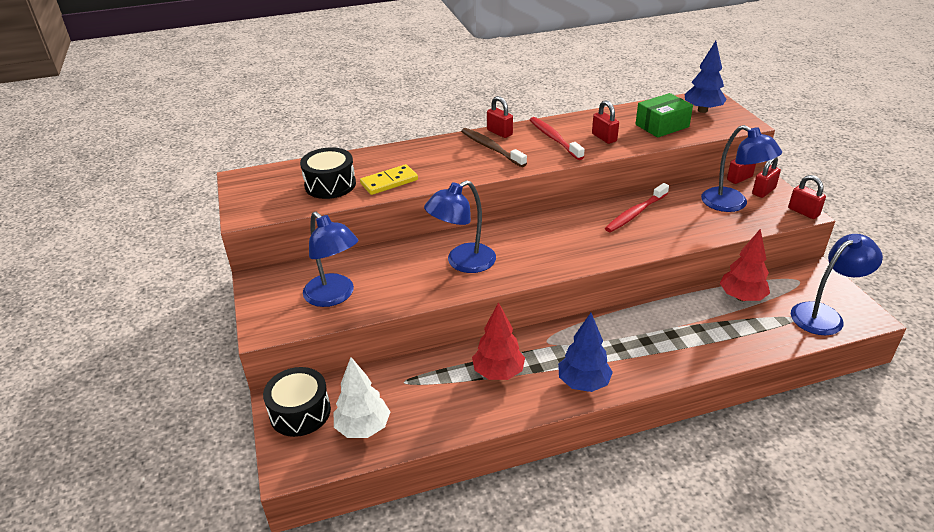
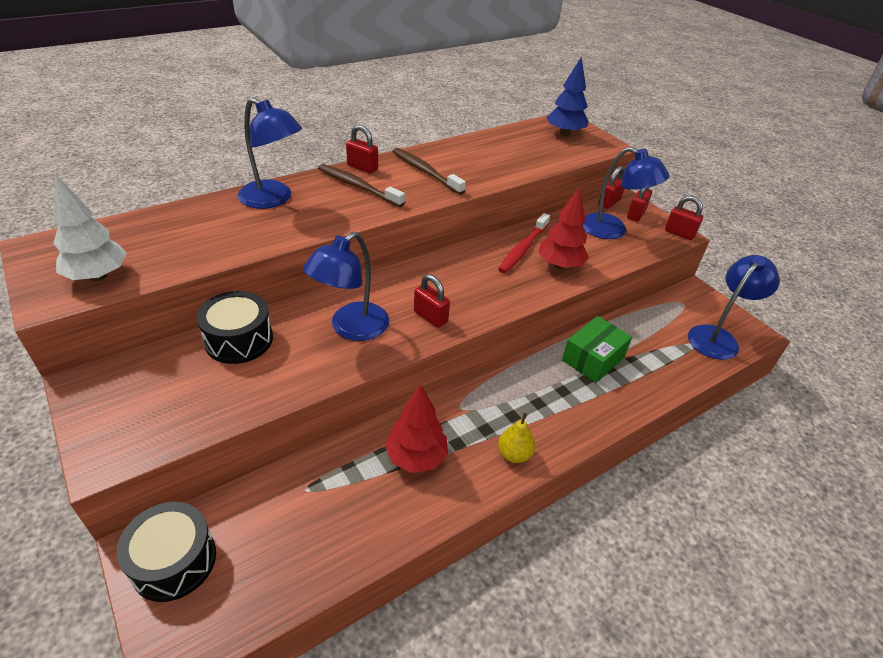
camera: 20 degrees left, 5 degrees up
(330, 185) = (166, 247): black drum -> black drum (239, 340)
(334, 296) = (197, 395): blue lamp -> blue lamp (273, 199)
(363, 428) = (265, 567): white tree -> white tree (98, 276)
(389, 182) = (244, 237): yellow domino -> none
(554, 139) = (425, 171): red toothbrush -> brown toothbrush
(583, 383) = (514, 454): blue tree -> yellow pear
(604, 138) = (478, 167): red padlock -> red padlock (430, 317)
(662, 126) = (531, 151): green box -> green box (593, 359)
(741, 297) = (638, 328): red tree -> red tree (560, 265)

